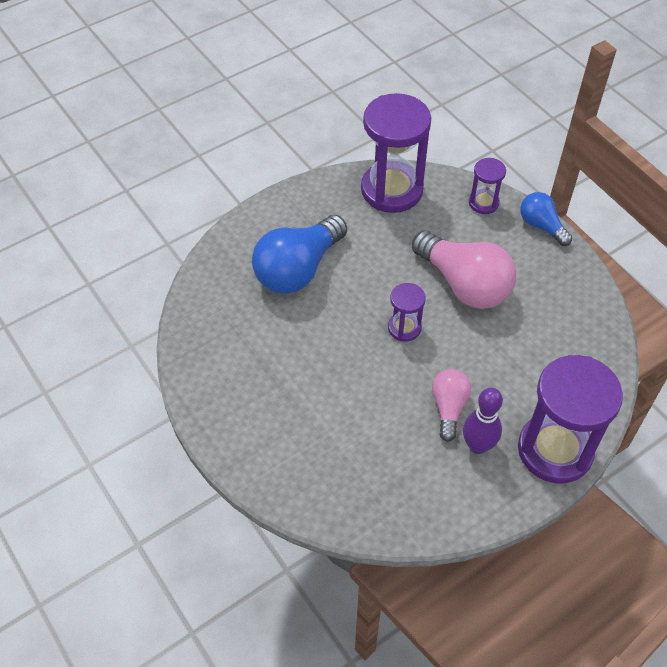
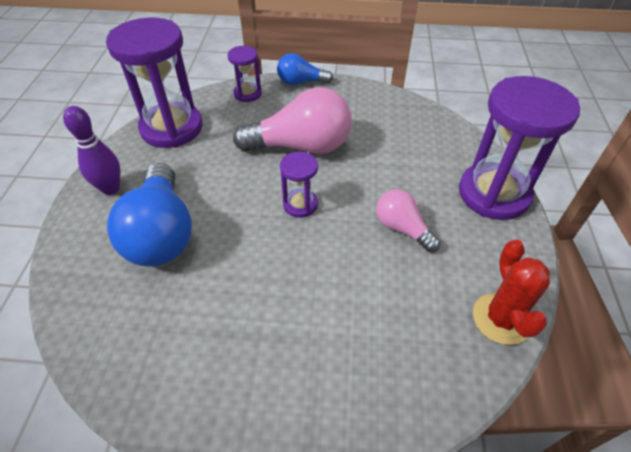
camera: 50 degrees left, 5 degrees down
(426, 518) = (501, 319): none -> red cactus
(478, 445) = (454, 235): purple bowling pin -> purple bowling pin (110, 188)

